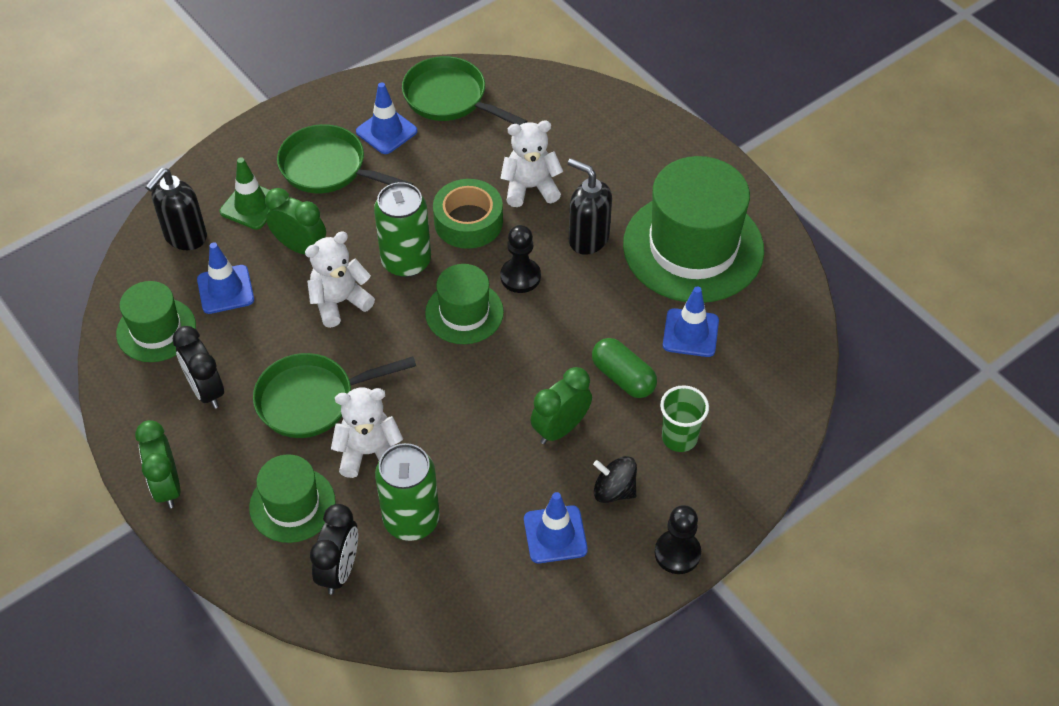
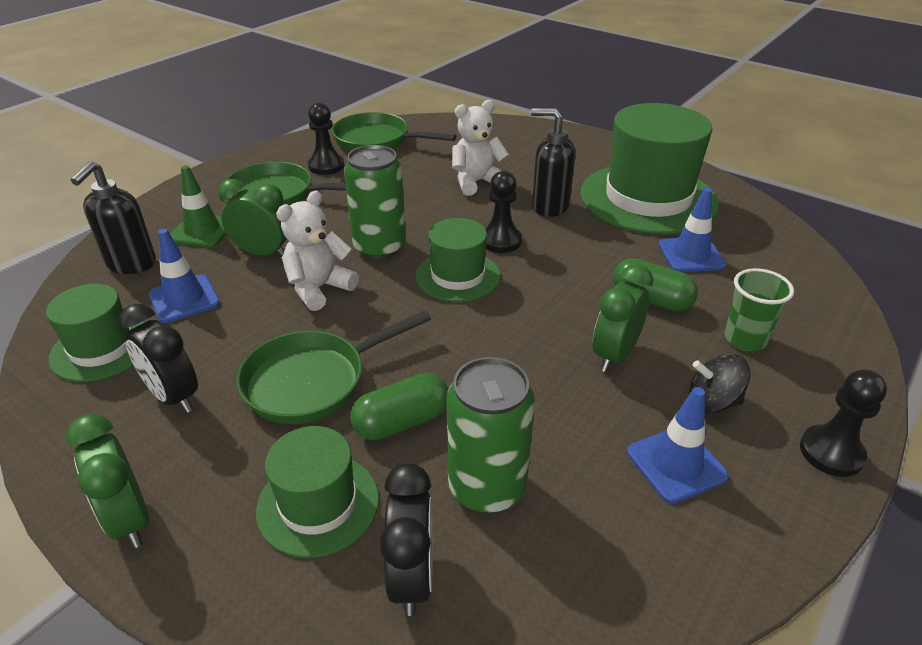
camera: 15 degrees left, 15 degrees down
(369, 452) = (402, 422): white teddy bear -> green capsule
(386, 131) = (326, 166): blue traffic cone -> black pawn
(468, 221) = (430, 211): green tape -> none

